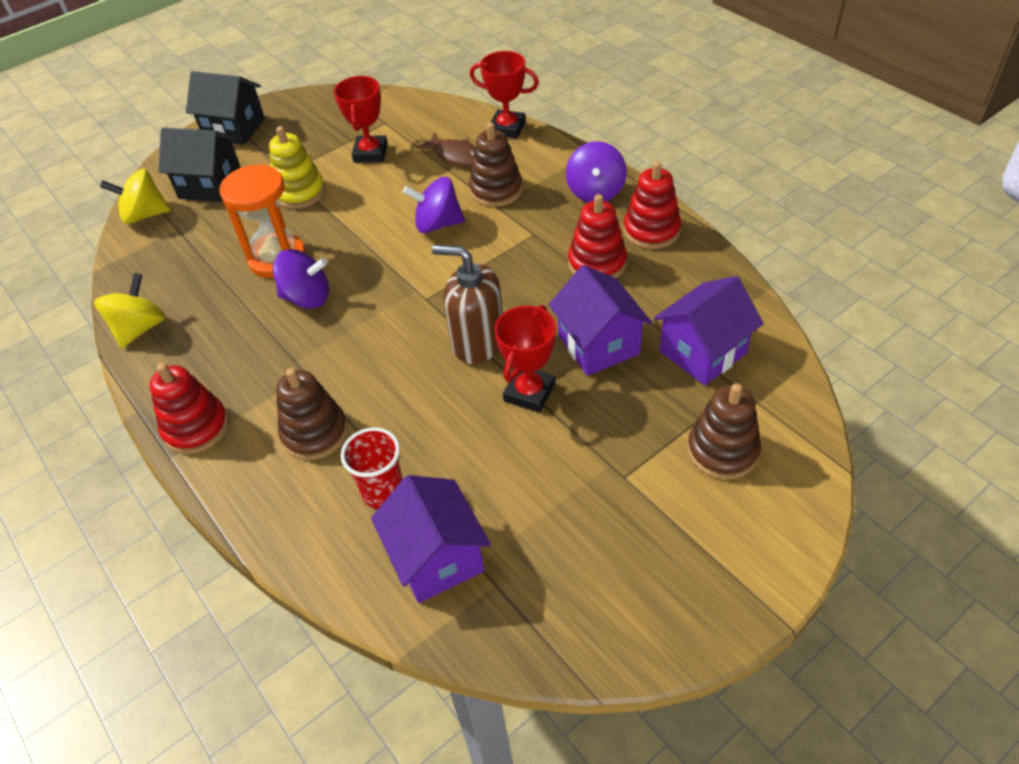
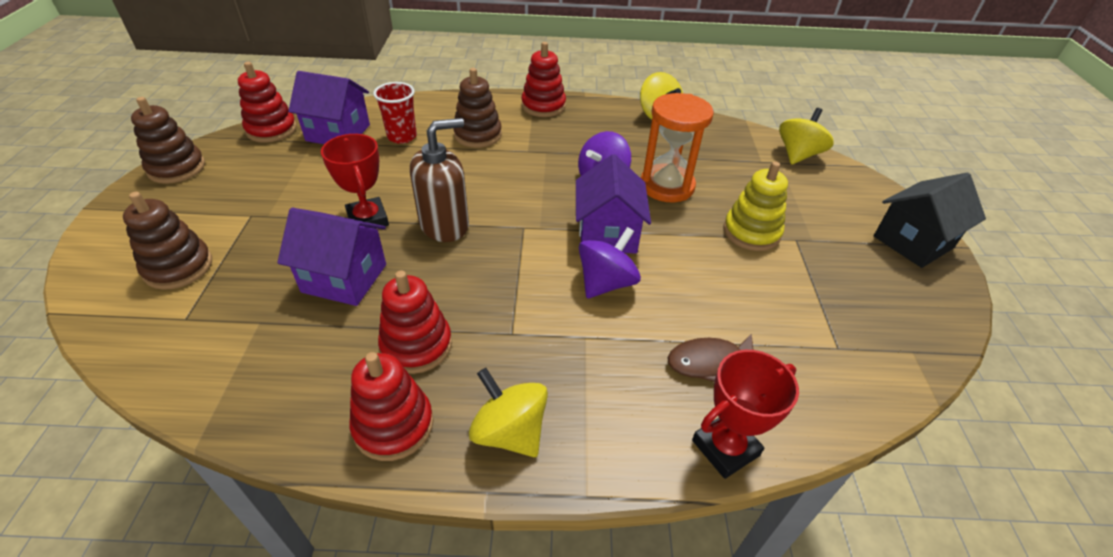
camera: 125 degrees right, 5 degrees down
(210, 185) = (814, 195): black house -> none
(370, 153) = (779, 304): red trophy -> none
(496, 190) = (611, 353): brown stacking toy -> brown stacking toy (176, 168)
(502, 634) = (271, 130): none -> red stacking toy
(595, 192) = (509, 432): purple spinning top -> yellow spinning top
(703, 352) = (239, 328): purple house -> purple house (607, 234)

